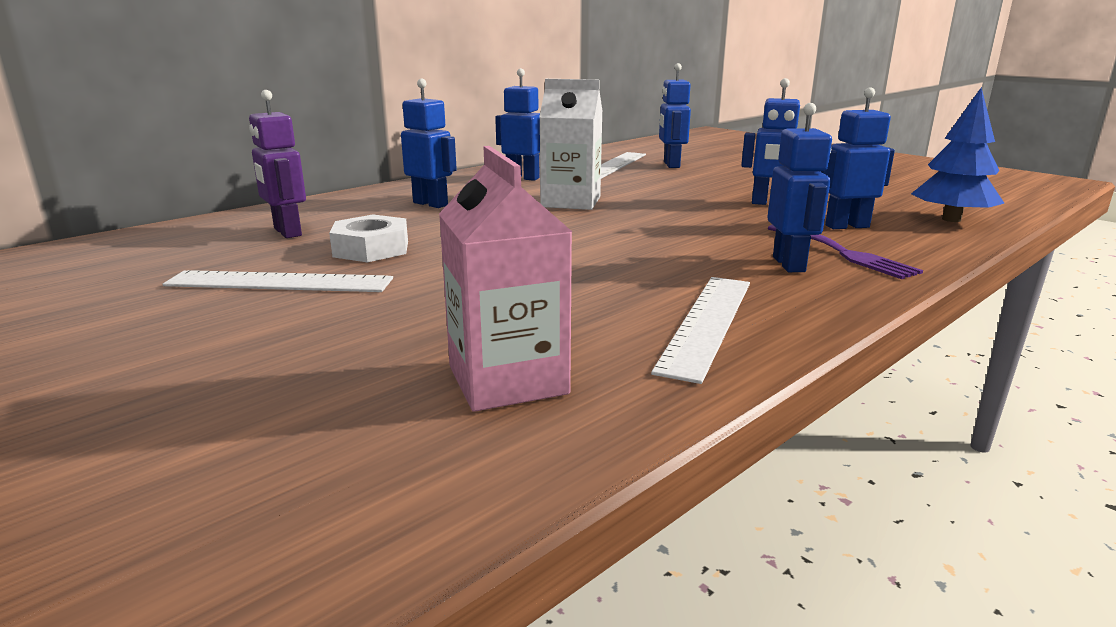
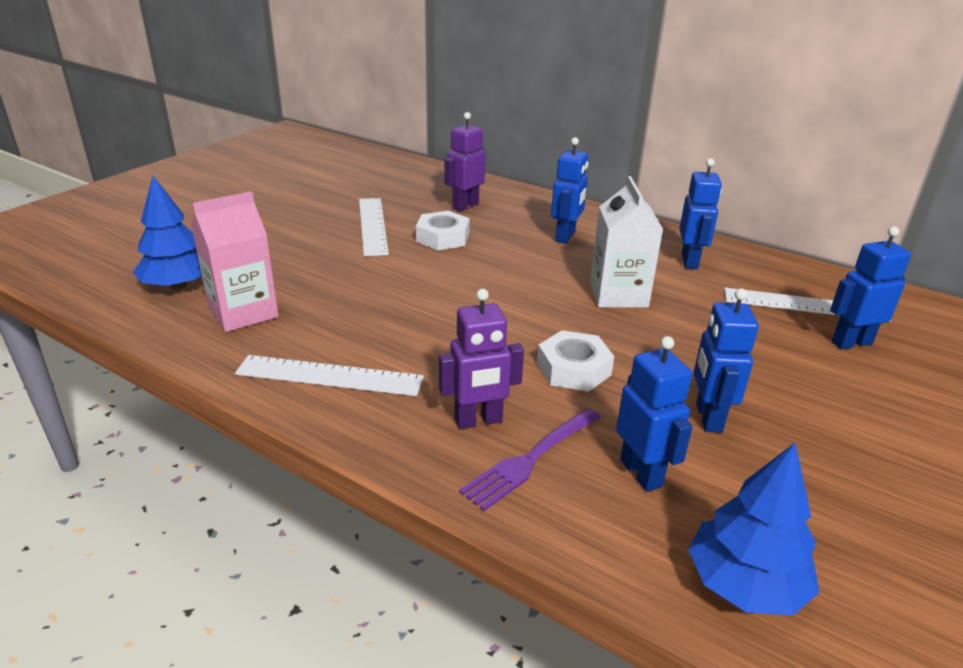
camera: 75 degrees right, 10 degrees up
(348, 451) = (178, 285): none -> blue tree
(699, 227) = (573, 369): none -> white nut
(789, 264) = (478, 421): blue robot -> purple robot

